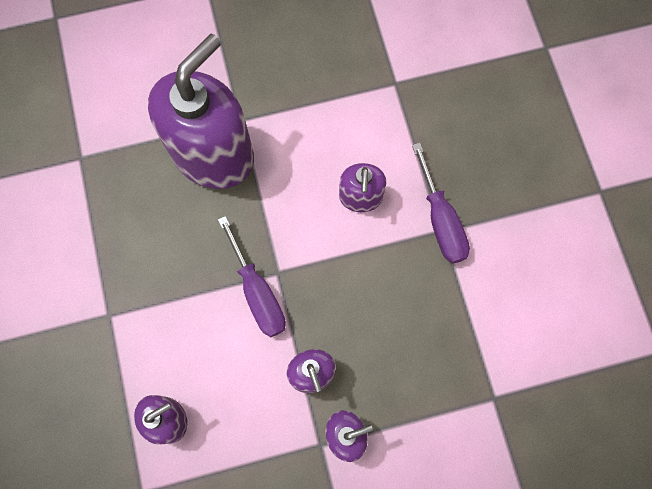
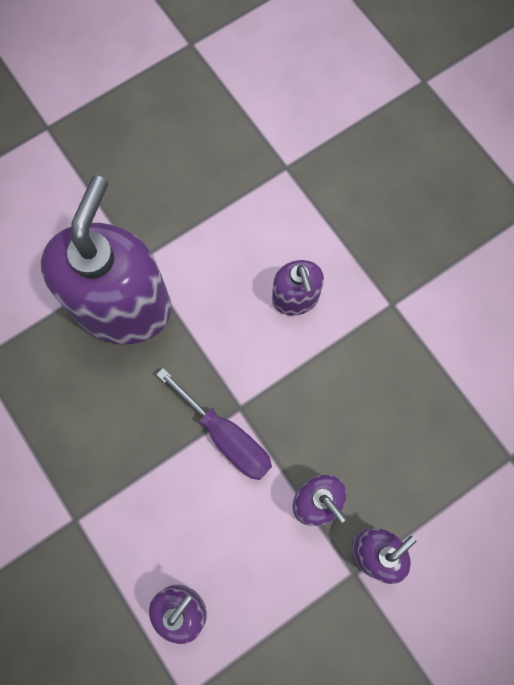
camera: 20 degrees left, 0 degrees up
(441, 220) = (387, 294): purple screwdriver -> none

